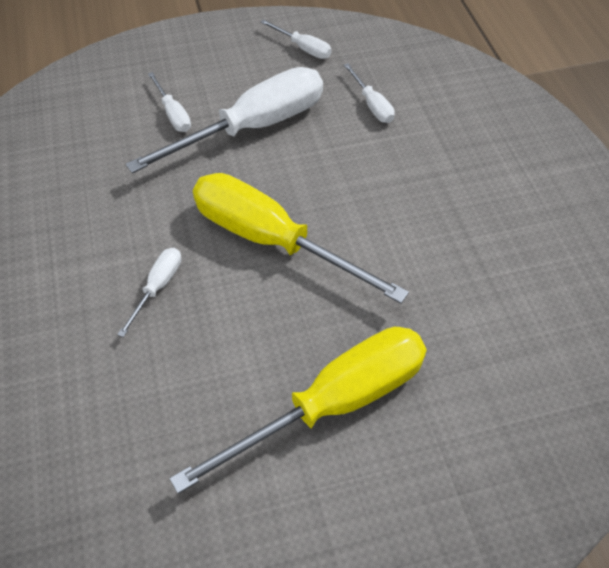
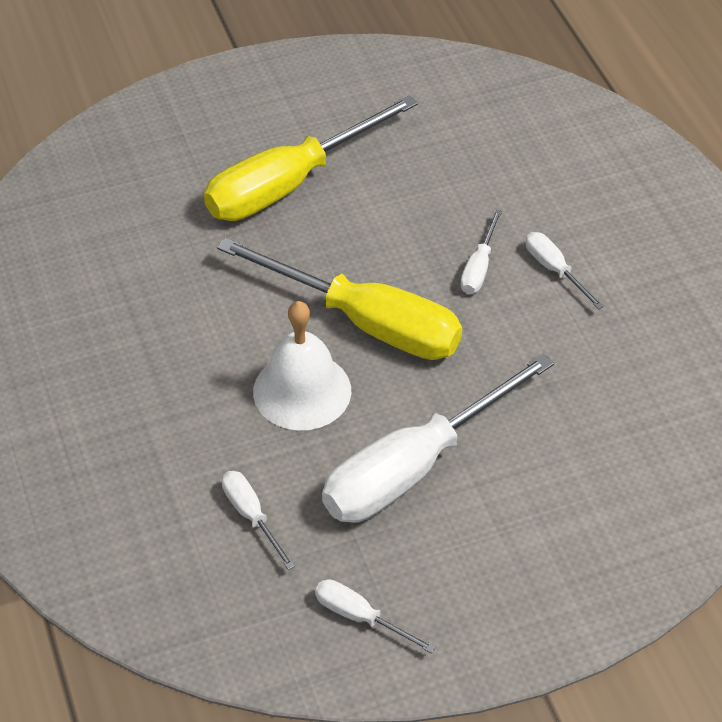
camera: 175 degrees right, 5 degrees down
(173, 114) = (528, 481): white screwdriver -> white screwdriver (554, 270)
(332, 186) = (302, 391): none -> white bell

